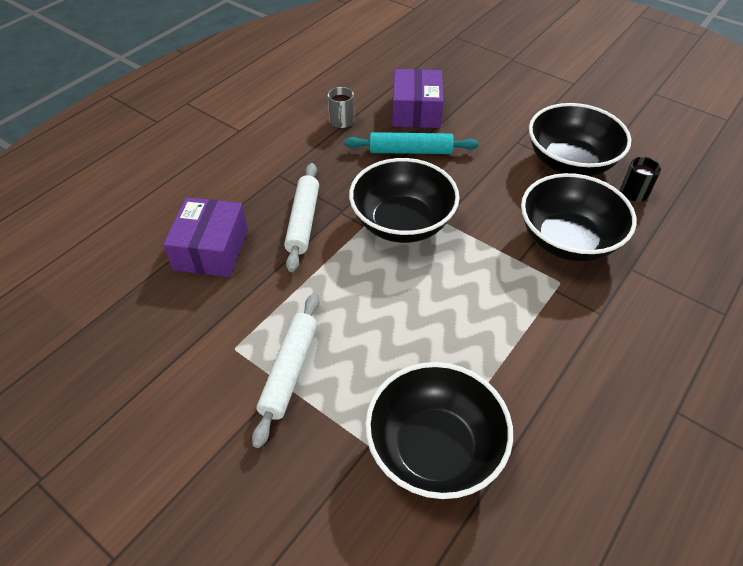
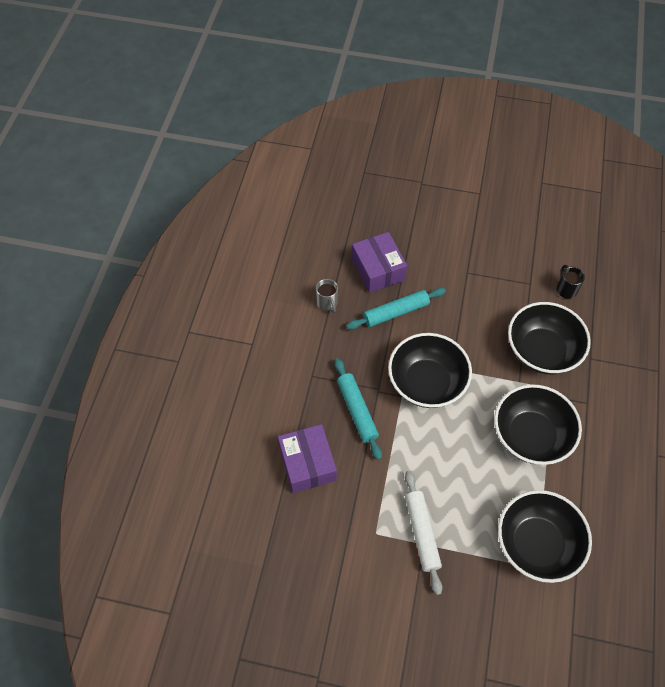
camera: 25 degrees left, 10 degrees up
(303, 221) = (357, 411): white rolling pin -> turquoise rolling pin
(570, 162) = (513, 278): black bowl -> black bowl (530, 436)

